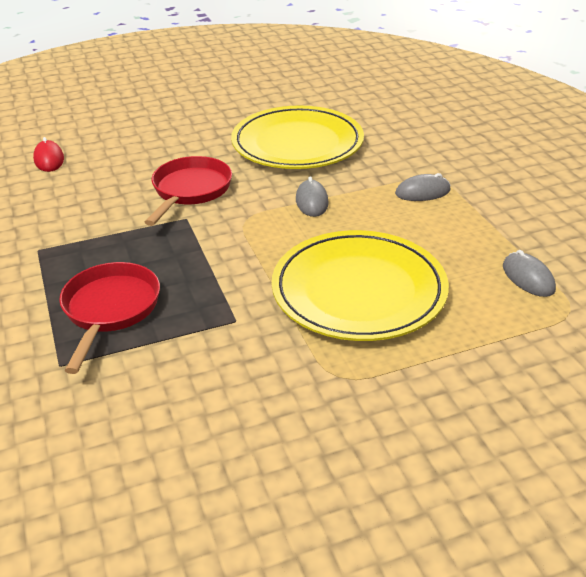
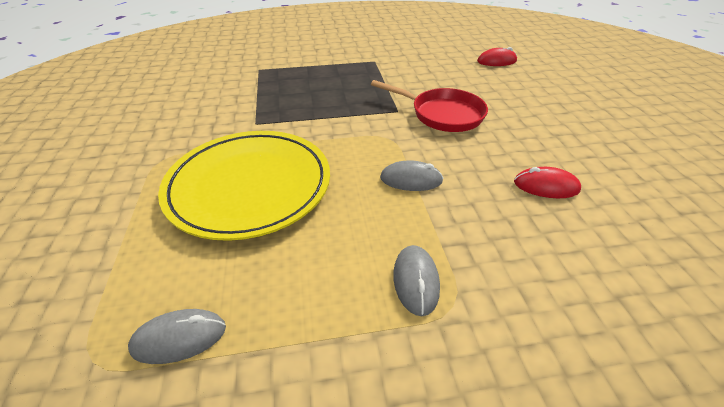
camera: 100 degrees right, 5 degrees up
(110, 310) = (298, 82): red pan -> none
(297, 144) = (546, 186): yellow plate -> red mouse

